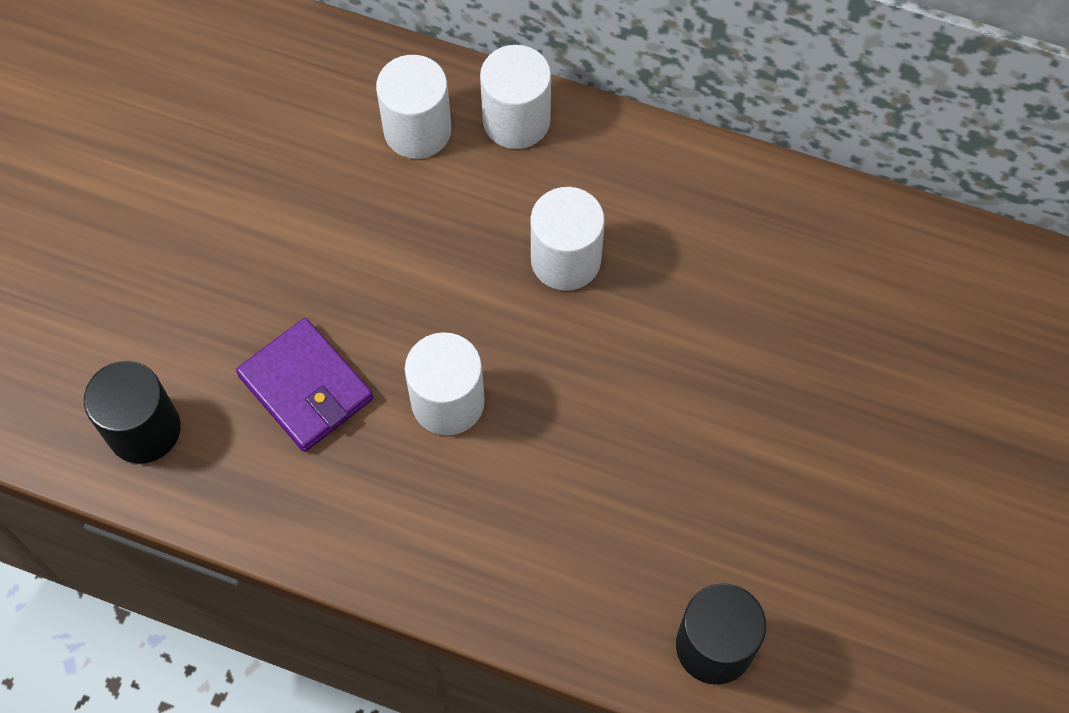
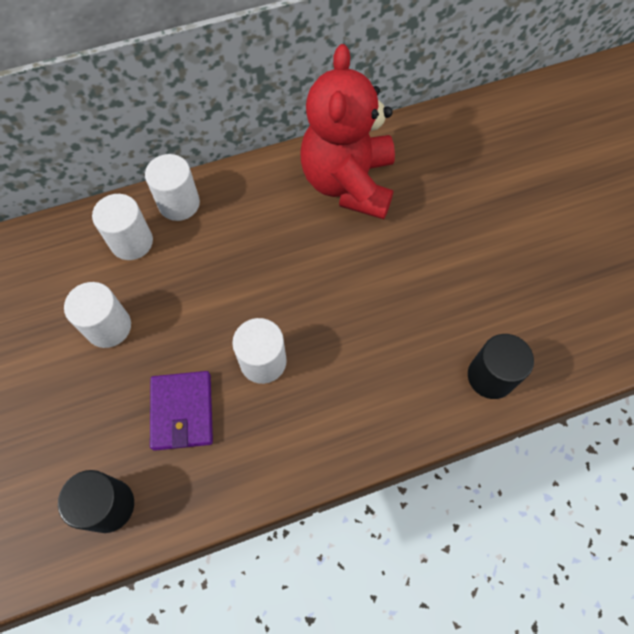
camera: 40 degrees left, 0 degrees up
(306, 387) = (182, 411): purple wallet -> purple wallet turned 75 degrees clockwise
(565, 260) = (261, 251): white cylinder -> white cylinder (108, 327)
(763, 252) = (348, 183): none -> red teddy bear

